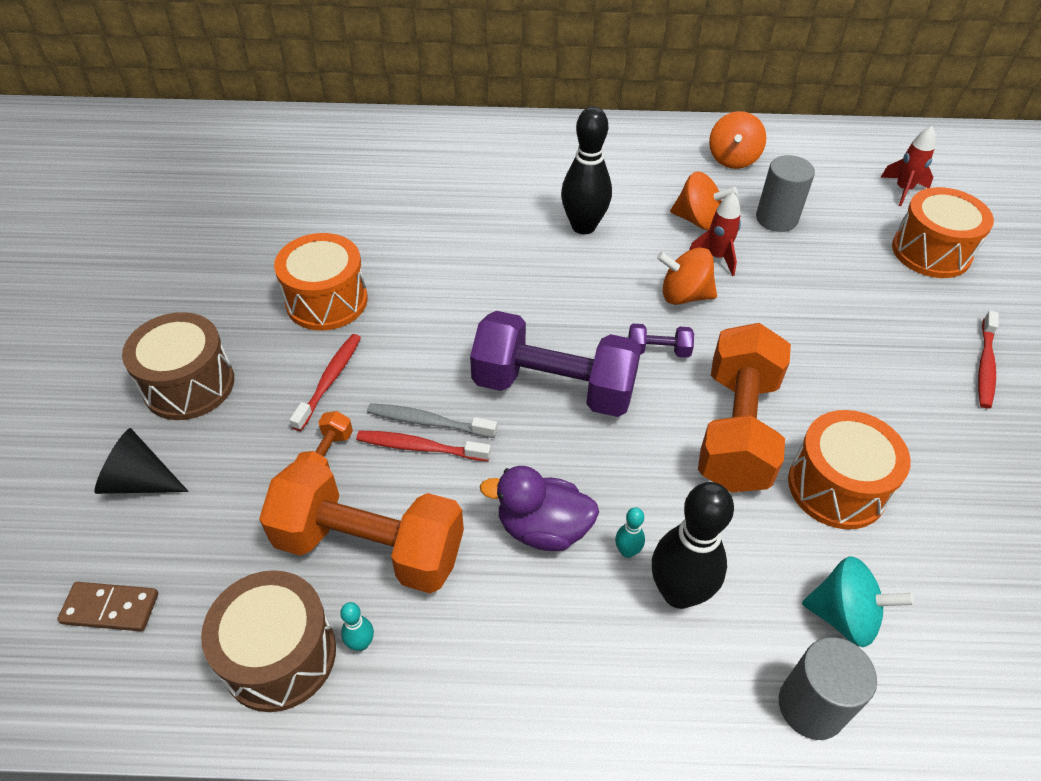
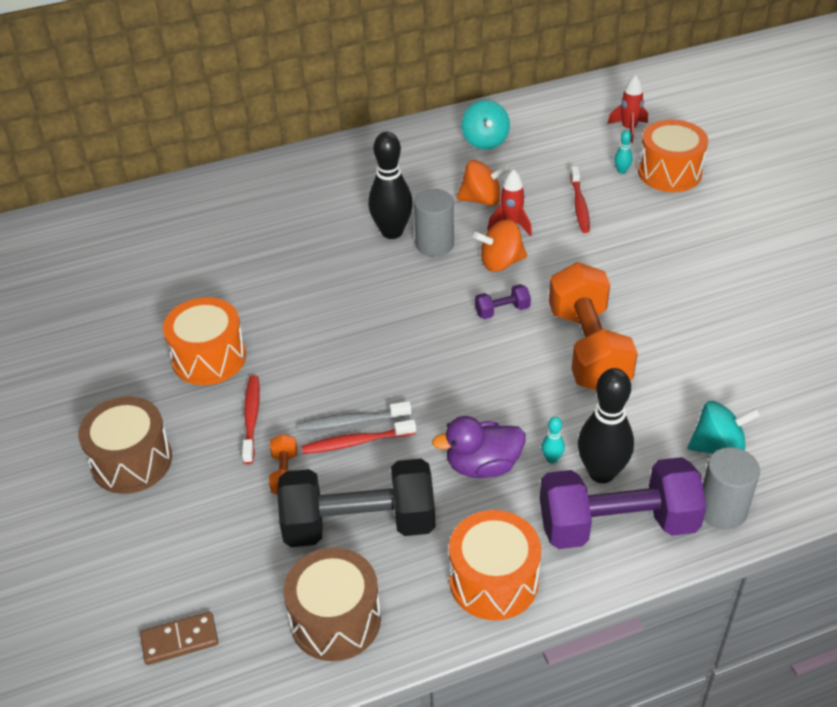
camera: 20 degrees left, 5 degrees down
(140, 481) = (140, 546): black cone -> none
(361, 643) = (392, 589): turquoise bowling pin -> turquoise bowling pin (621, 171)
(370, 546) = (359, 524): orange dumbbell -> black dumbbell
(554, 387) = (436, 364): purple dumbbell -> purple dumbbell (617, 524)
(732, 159) = (485, 141): orange spinning top -> turquoise spinning top
(776, 218) = (543, 180): grey cylinder -> grey cylinder (434, 244)
(837, 487) = (676, 364): orange drum -> orange drum (493, 581)
(985, 365) = (741, 246): red toothbrush -> red toothbrush (579, 205)

